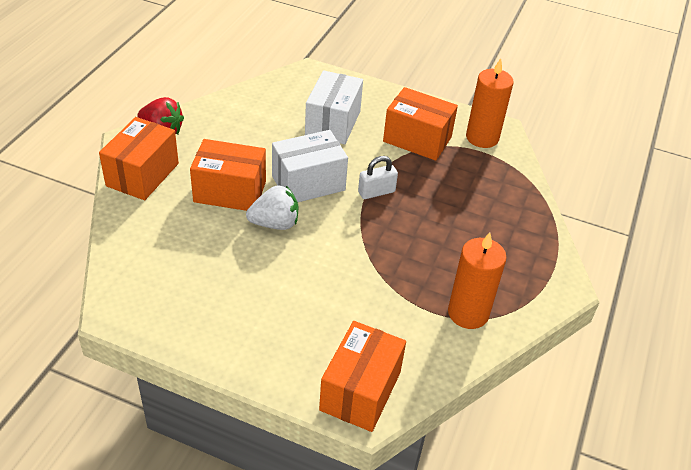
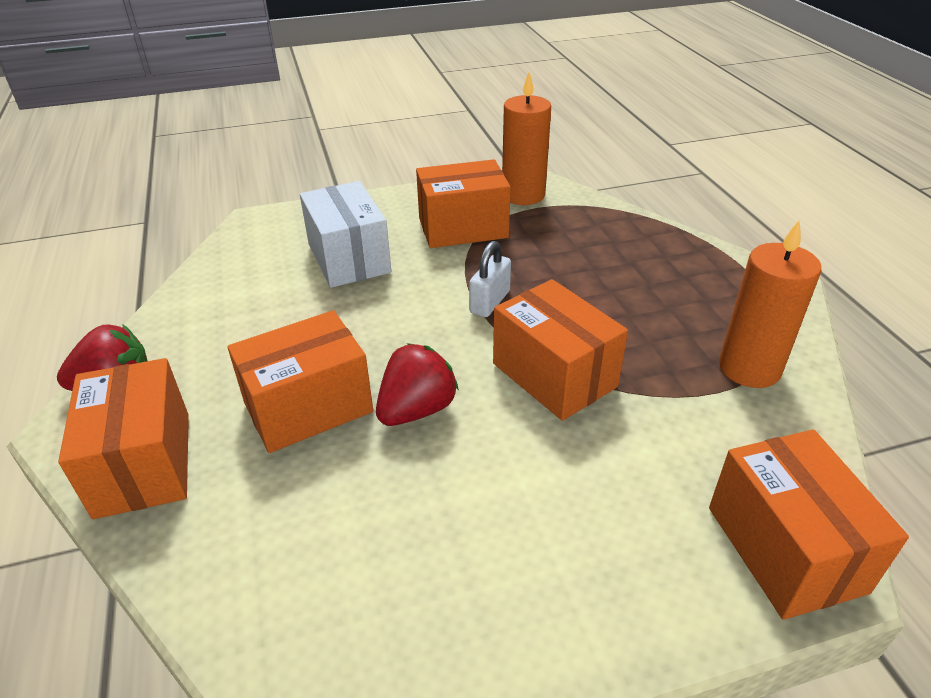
camera: 35 degrees left, 5 degrees down
(275, 223) = (417, 409): white strawberry -> red strawberry
(308, 183) = (400, 337): white box -> none
(359, 249) = (554, 375): none -> orange box

